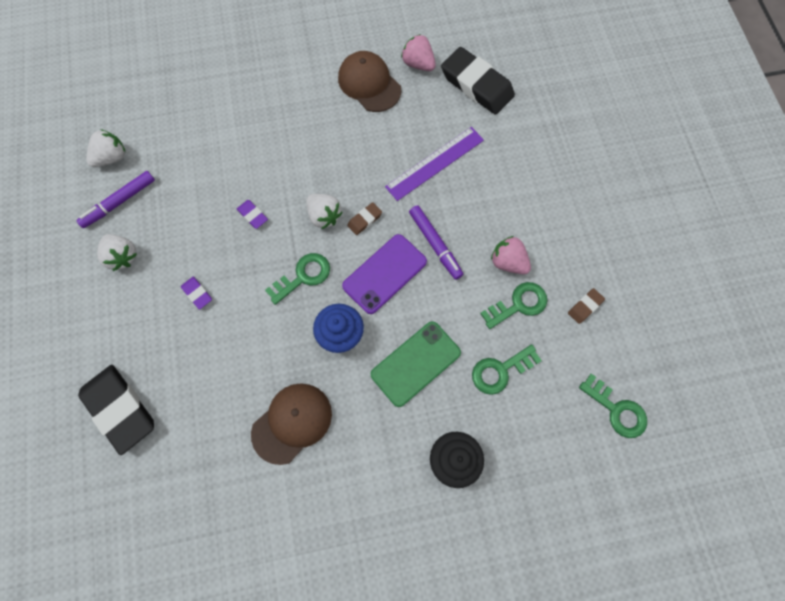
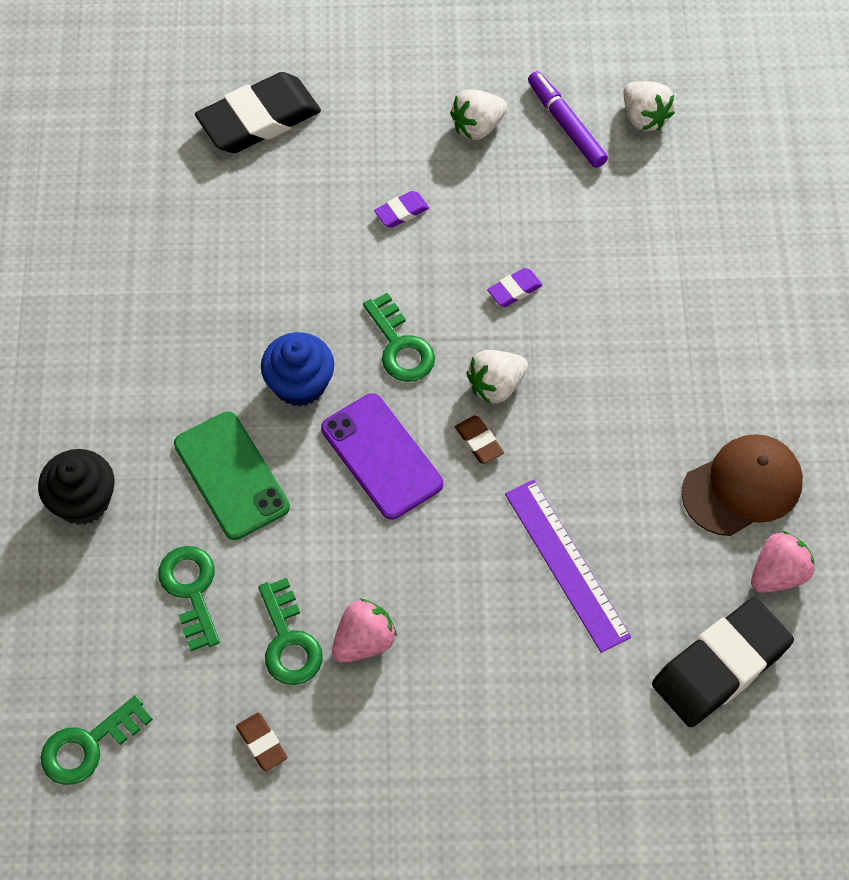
camera: 100 degrees right, 10 degrees down
(292, 422) = (188, 309): brown cap -> none
(435, 244) = (416, 537): purple marker -> none

